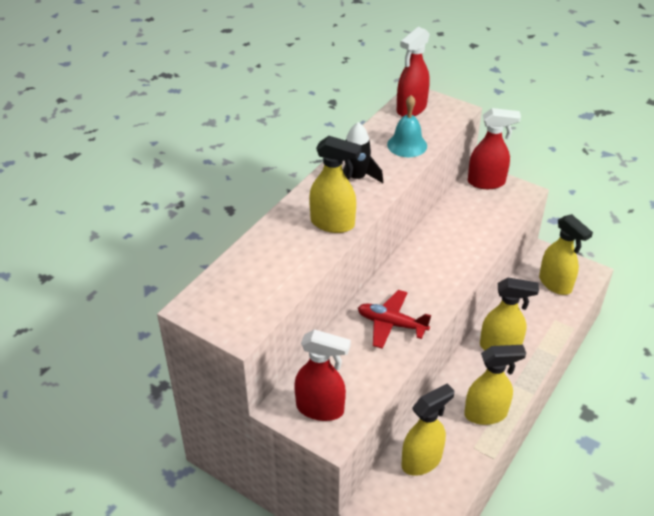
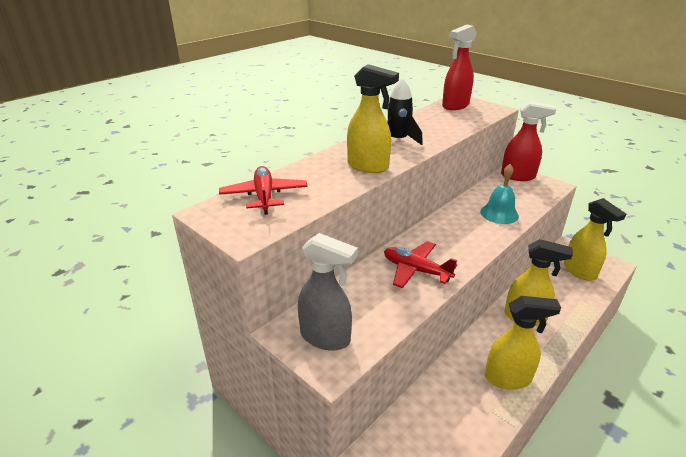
camera: 10 degrees right, 10 degrees down
(240, 278) = (264, 196): none -> red plane
(320, 409) = (326, 337): red spray bottle -> grey spray bottle
(407, 145) = (448, 125): turquoise bell -> turquoise bell (499, 213)
(422, 461) = (434, 417): yellow spray bottle -> none

